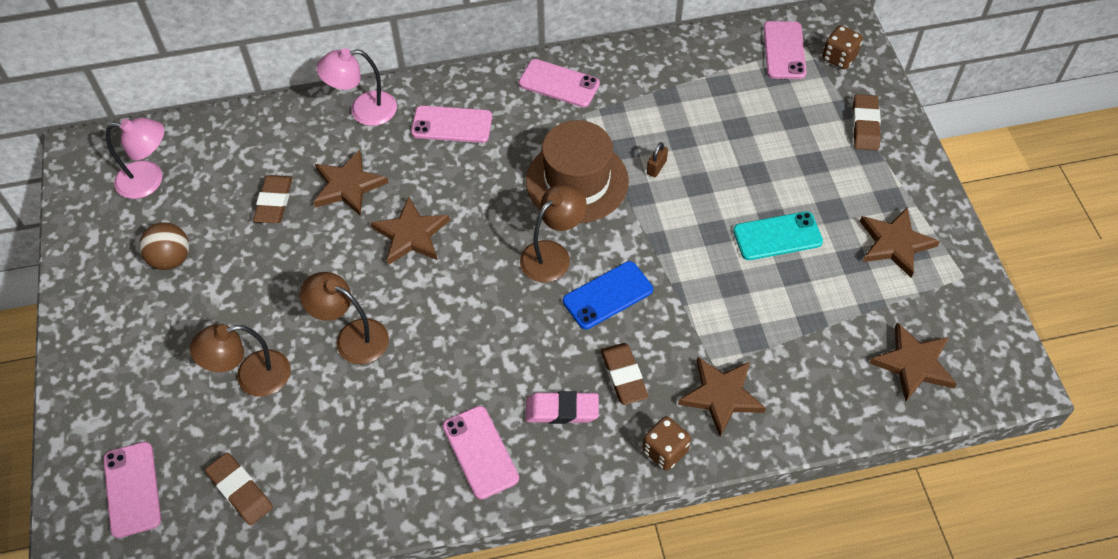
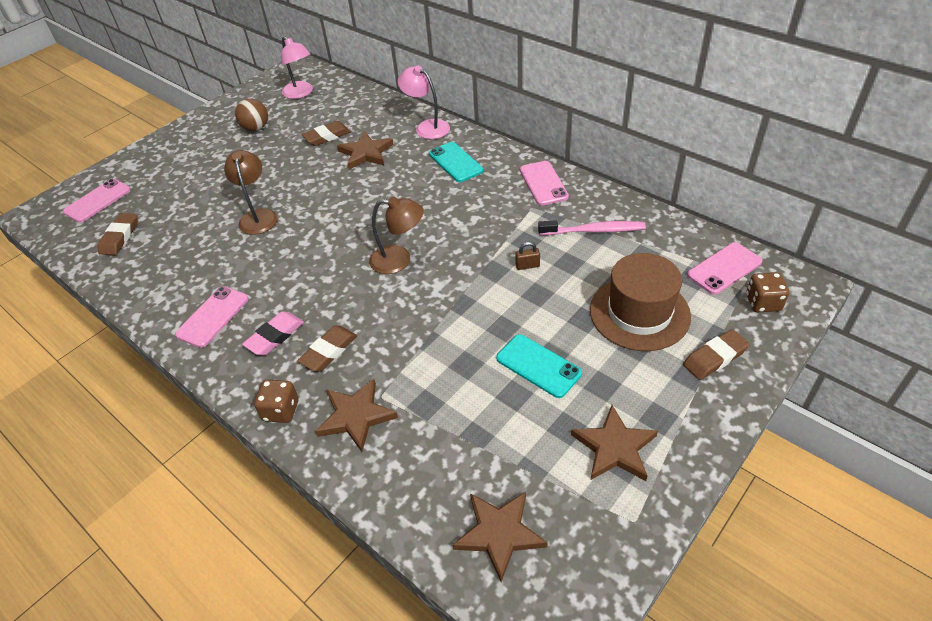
camera: 55 degrees right, 10 degrees down
(252, 377) = (200, 197): brown lamp -> none
(411, 234) = (354, 195): brown star -> none
(452, 125) = (455, 162): pink phone -> turquoise phone
(562, 410) = (275, 336): pink eraser -> pink eraser turned 75 degrees clockwise
(577, 181) = (472, 236): brown hat -> brown hat (639, 313)
(608, 295) = (390, 305): blue phone -> none
(659, 94) = (594, 230): none -> pink toothbrush

